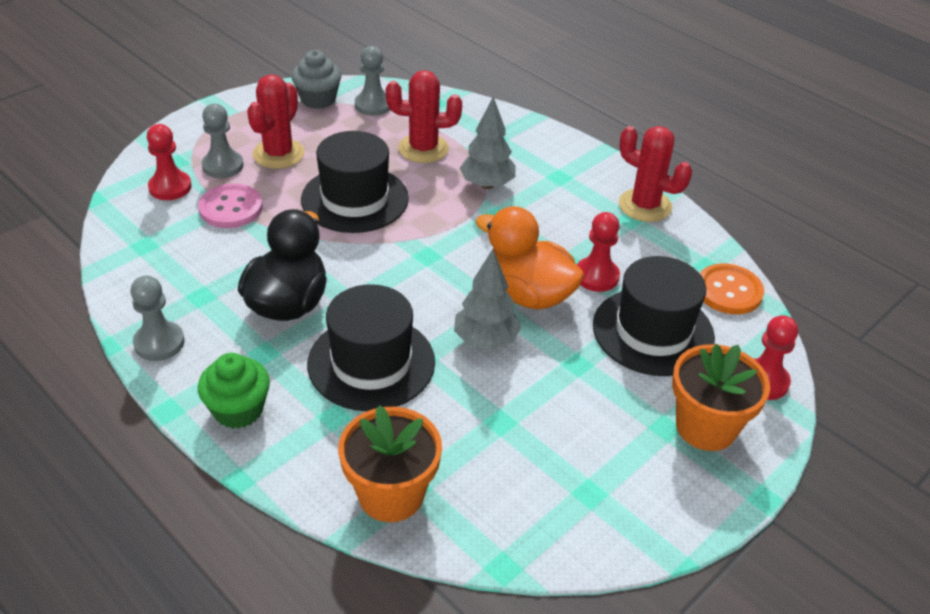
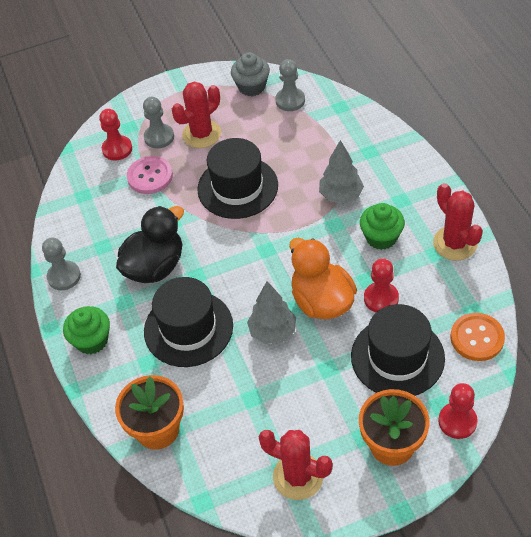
camera: 30 degrees right, 10 degrees up
(423, 149) = (309, 151): red cactus -> red cactus (298, 476)
(559, 216) = (381, 237): none -> green cupcake

